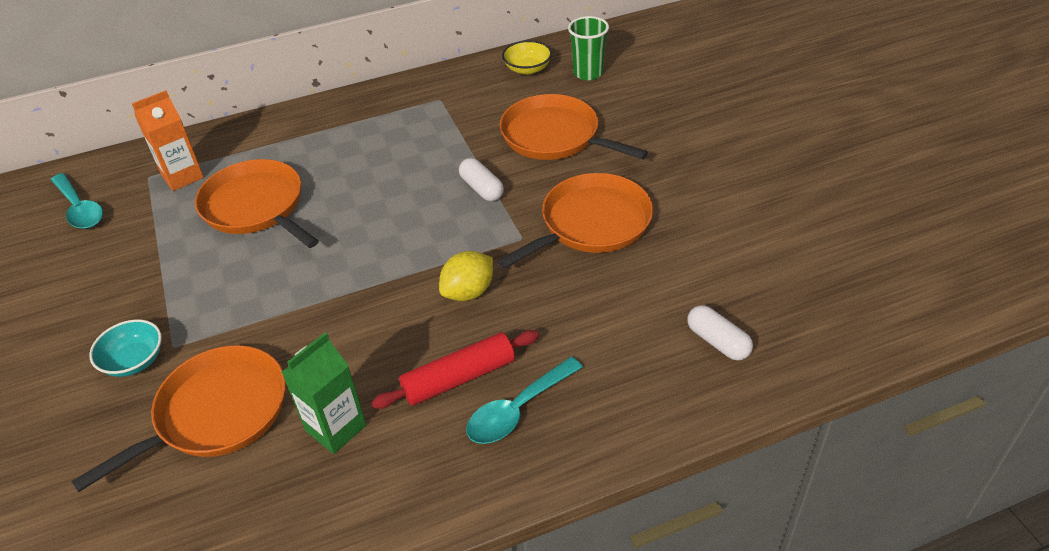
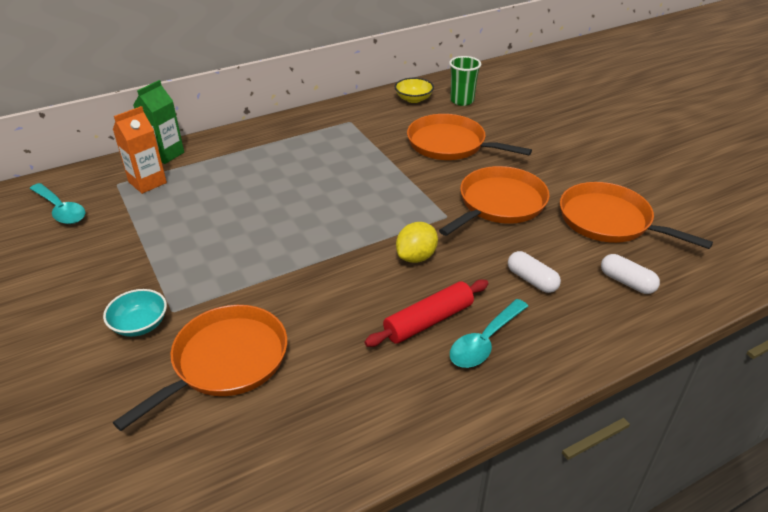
camera: 10 degrees left, 5 degrees down
(256, 207) = (218, 202): orange pan -> orange pan (609, 221)
(336, 428) = (335, 366): green carton -> green carton (165, 154)
(481, 188) = (403, 182): white capsule -> white capsule (531, 280)

